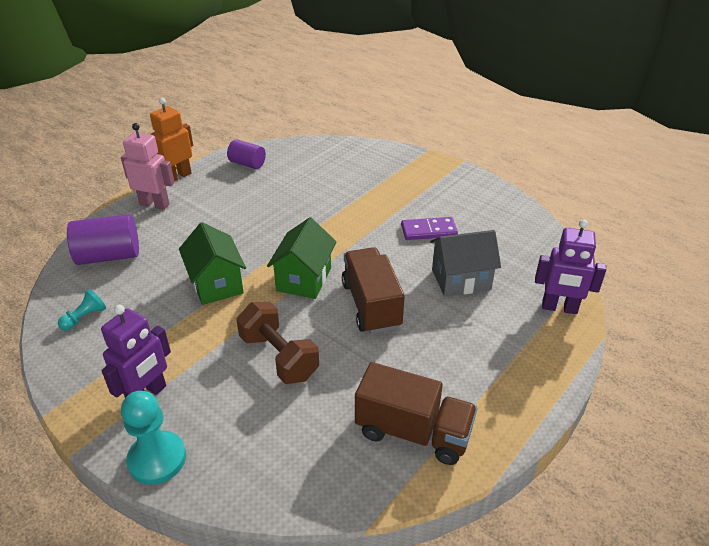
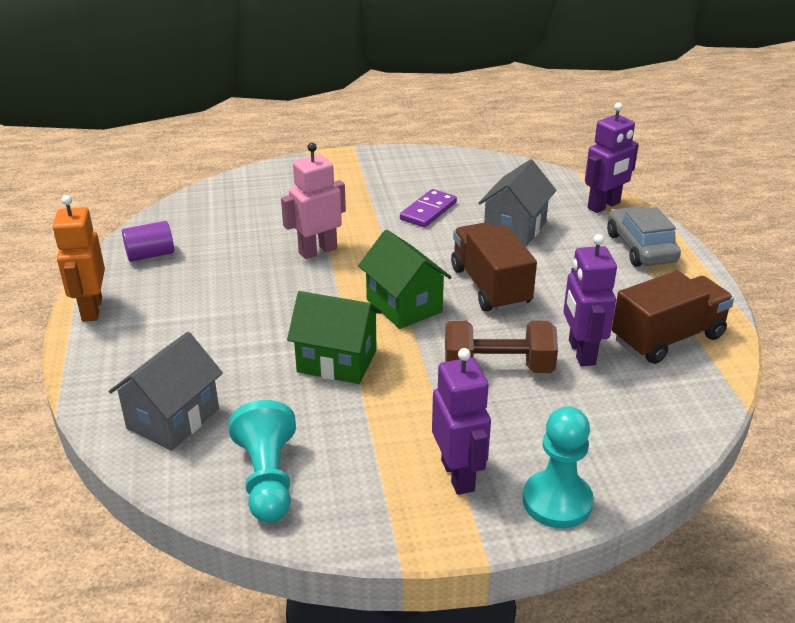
camera: 50 degrees left, 5 degrees down
(85, 317) = (267, 478): turquoise pawn -> turquoise pawn, size x1.79
(109, 256) = (173, 419): purple cylinder -> grey house
(155, 204) = (121, 347): pink robot -> pink robot (317, 250)
(341, 390) = (581, 352): none -> purple robot
(371, 305) = (490, 287): brown truck -> brown truck turned 45 degrees clockwise
(525, 357) = (640, 248): none -> grey car

